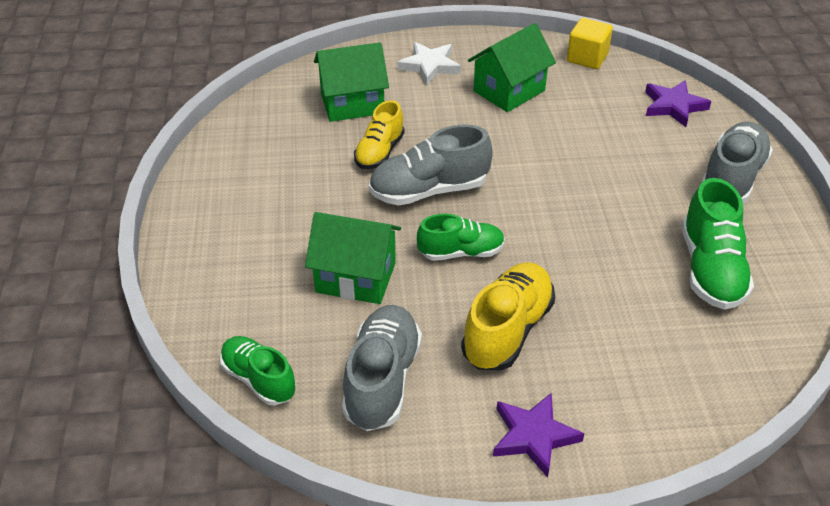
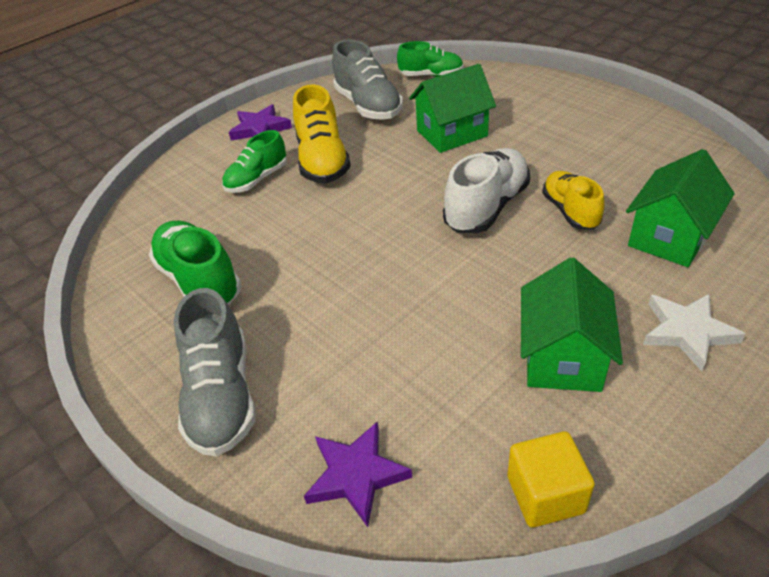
camera: 145 degrees right, 0 degrees up
(429, 191) = (486, 207): grey shoe -> white shoe
(461, 252) = (405, 183): green shoe -> green shoe (257, 179)

